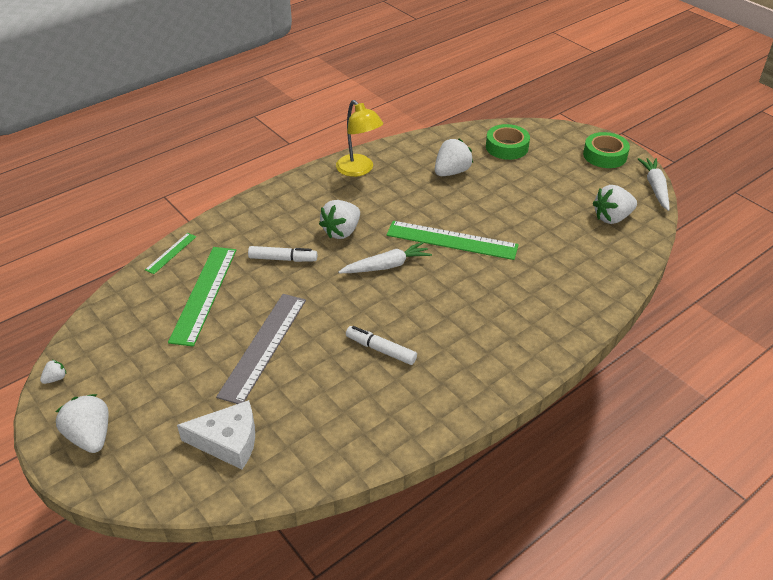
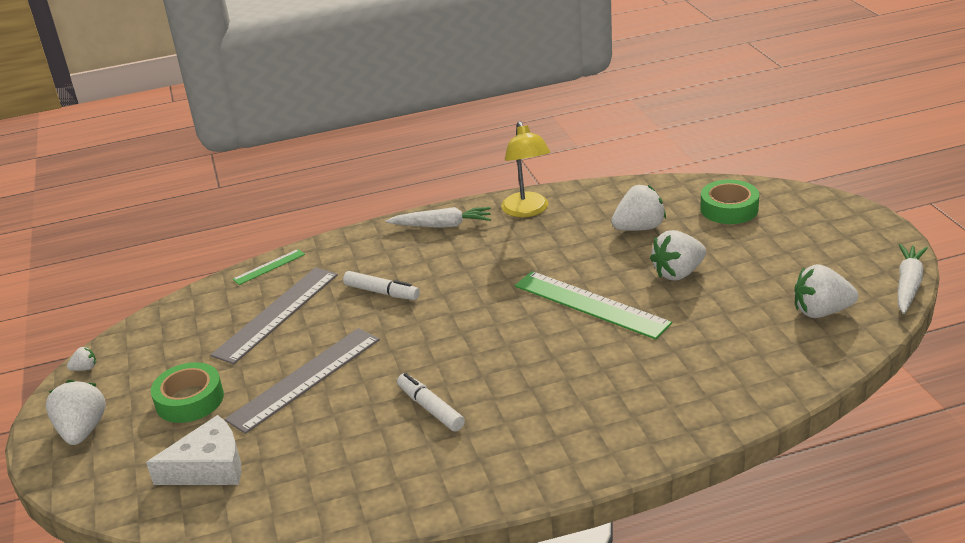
camera: 25 degrees right, 10 degrees down
(204, 294) = (276, 314): green ruler -> grey ruler
(228, 441) = (209, 467): white cheese -> white cheese turned 45 degrees counterclockwise
(341, 231) = (465, 274): white strawberry -> white strawberry (678, 273)
(386, 266) = (494, 319): white carrot -> white carrot (442, 225)
(605, 155) = (859, 236): green tape -> green tape (189, 400)

